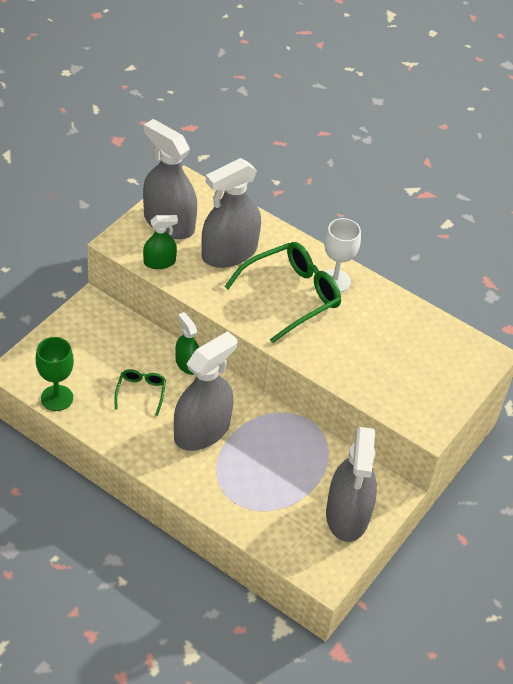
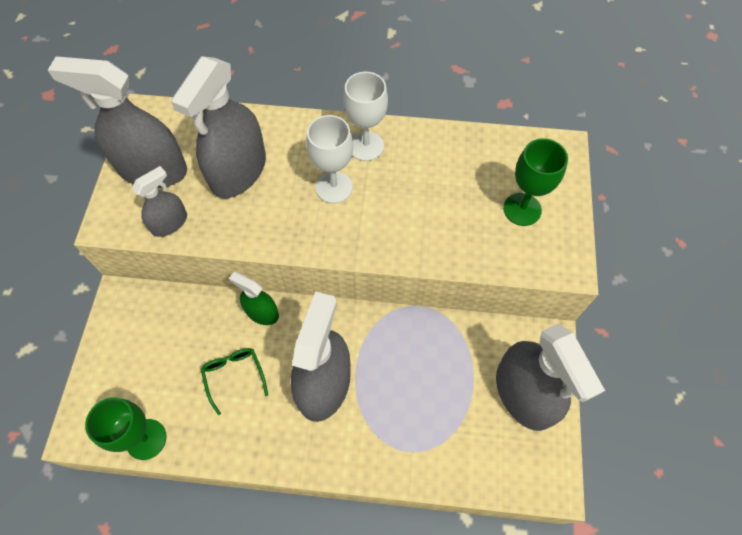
camera: 25 degrees left, 15 degrees up
(159, 262) = (169, 223): green spray bottle -> grey spray bottle
(291, 296) = (334, 187): green glasses -> white goblet
(423, 378) = (522, 209): none -> green goblet

